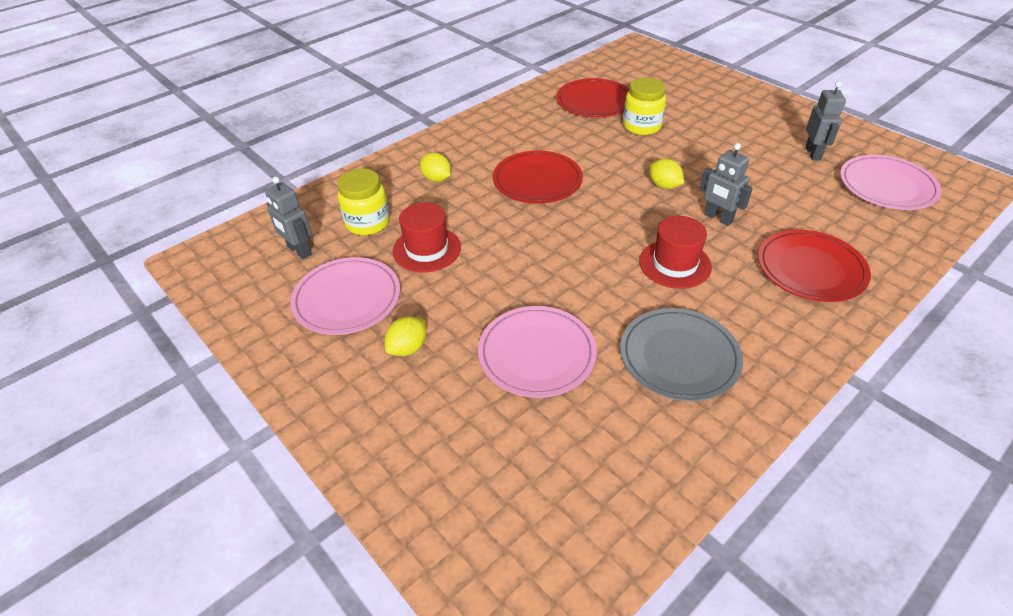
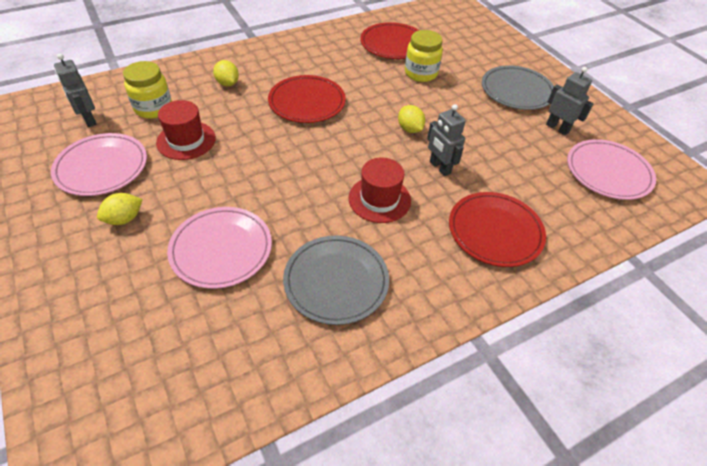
camera: 10 degrees right, 5 degrees up
(751, 124) = (516, 91): none -> grey plate
(813, 153) = (557, 128): grey robot -> grey robot turned 60 degrees counterclockwise

